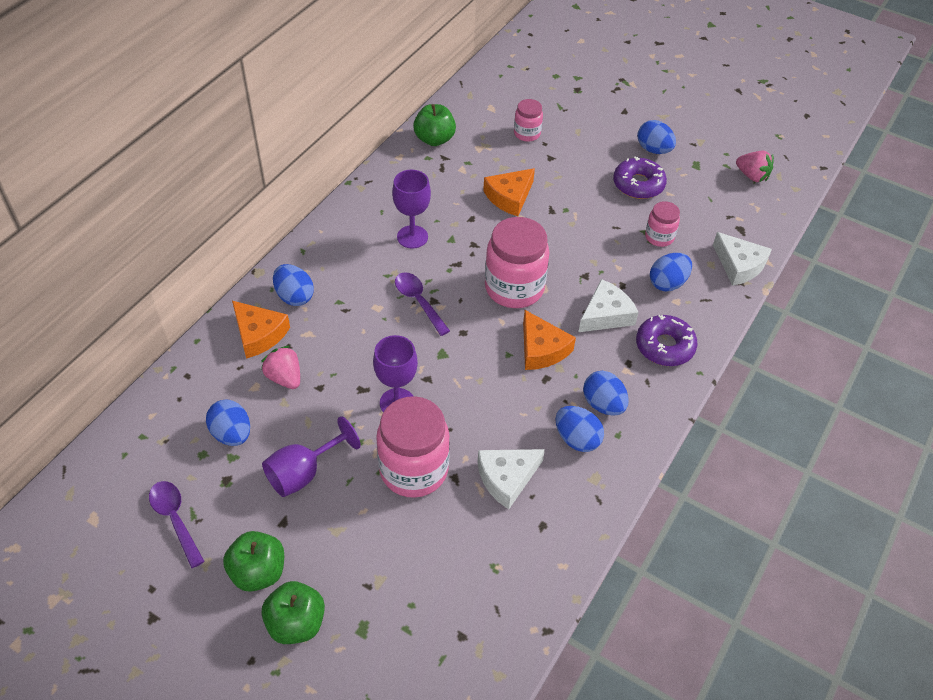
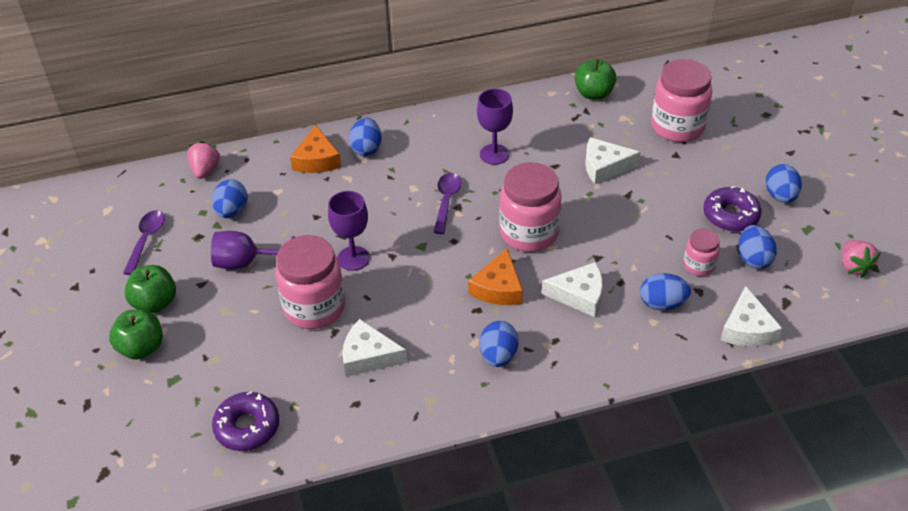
camera: 45 degrees right, 5 degrees down
(284, 378) = (301, 197): pink strawberry -> pink strawberry (205, 170)
(509, 197) = (604, 166): orange cheese -> white cheese
(527, 133) = (677, 127): pink jar -> pink jar, size x1.91
(577, 439) = (449, 365): blue egg -> blue egg (753, 259)
(664, 346) = (600, 347): purple donut -> purple donut (247, 427)

